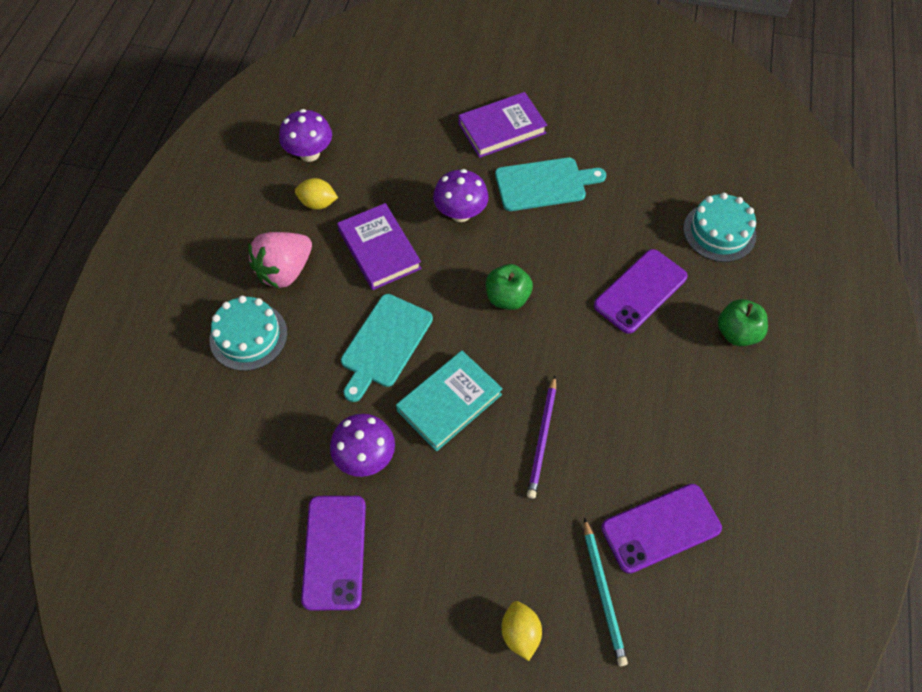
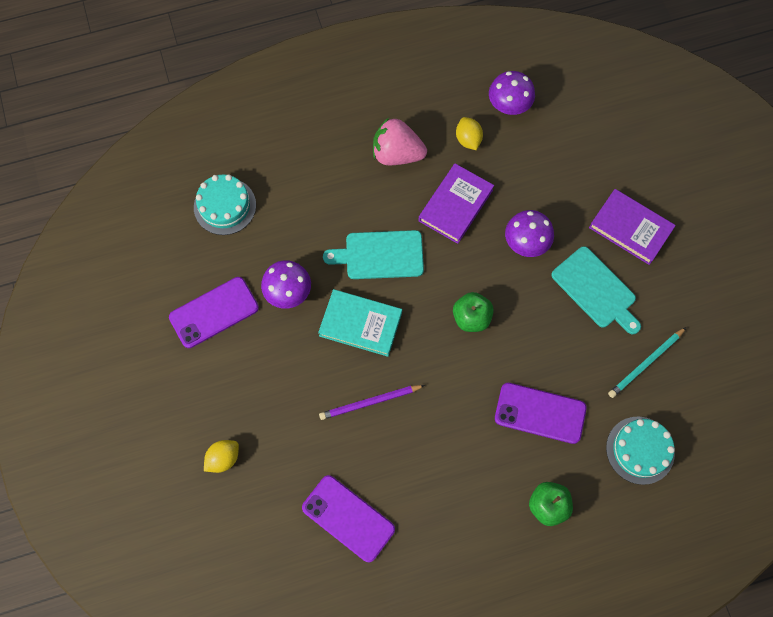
camera: 60 degrees right, 10 degrees up
(248, 336) = (332, 164): turquoise cake -> turquoise cake (225, 206)
(603, 593) = (279, 500): turquoise pencil -> turquoise pencil (645, 364)

